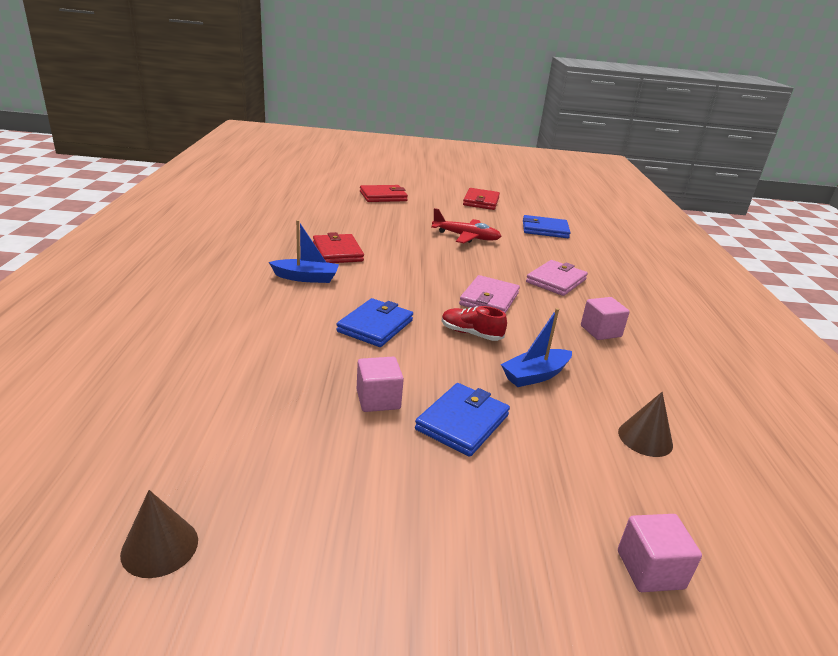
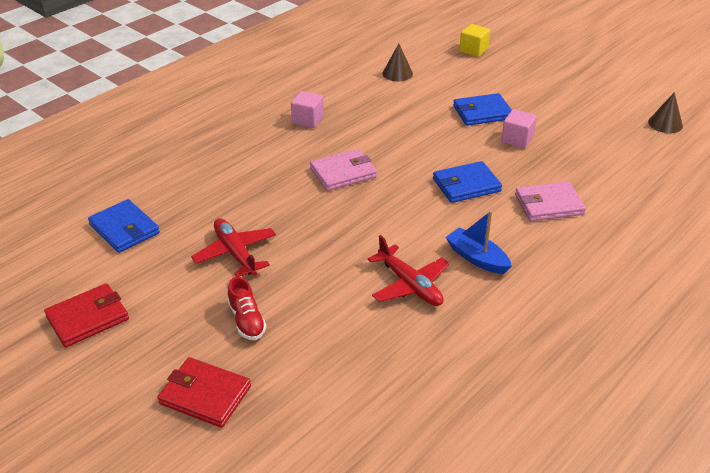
camera: 135 degrees left, 10 degrees up
(337, 252) = (410, 285): red wallet -> red plane
(471, 333) = (403, 153): red shoe -> red shoe (246, 321)
(535, 375) = (403, 115): blue boat -> none
(556, 281) = (254, 166): pink wallet -> pink wallet (549, 204)
(650, 569) = (473, 50): pink cube -> yellow cube

